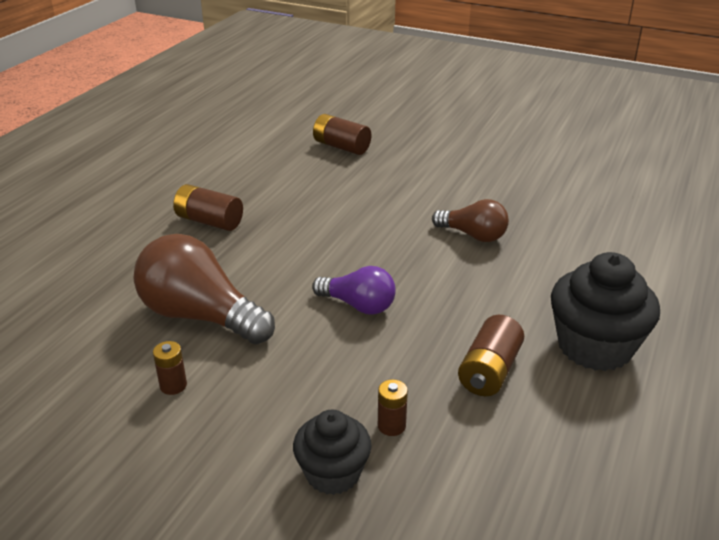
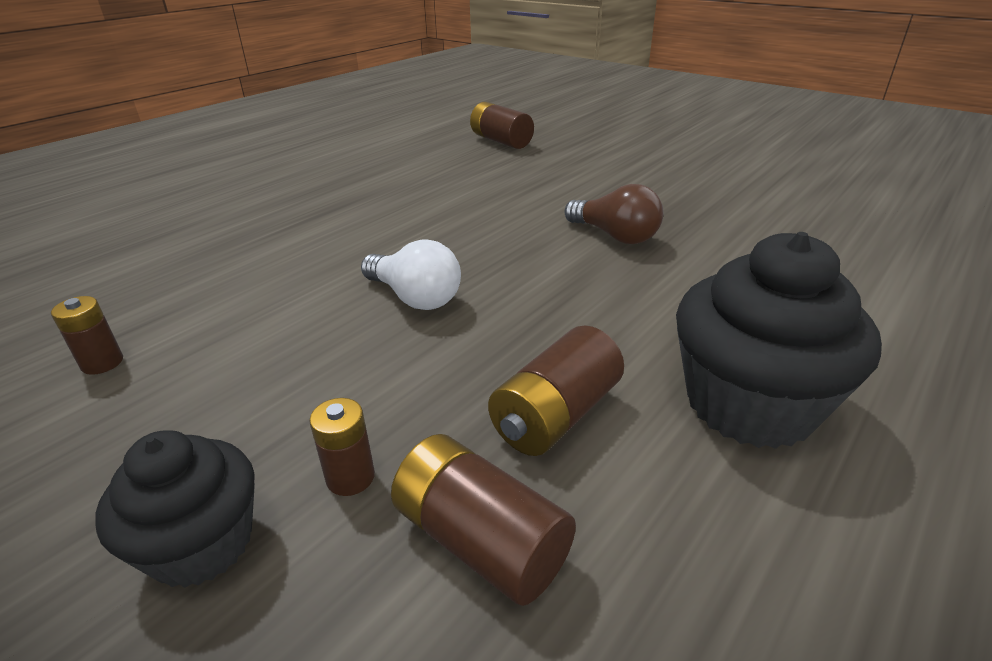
camera: 15 degrees right, 0 degrees up
(200, 316) = (211, 285): brown light bulb -> none
(209, 221) = (306, 193): brown battery -> brown battery (480, 540)
(358, 305) = (415, 297): purple light bulb -> white light bulb

